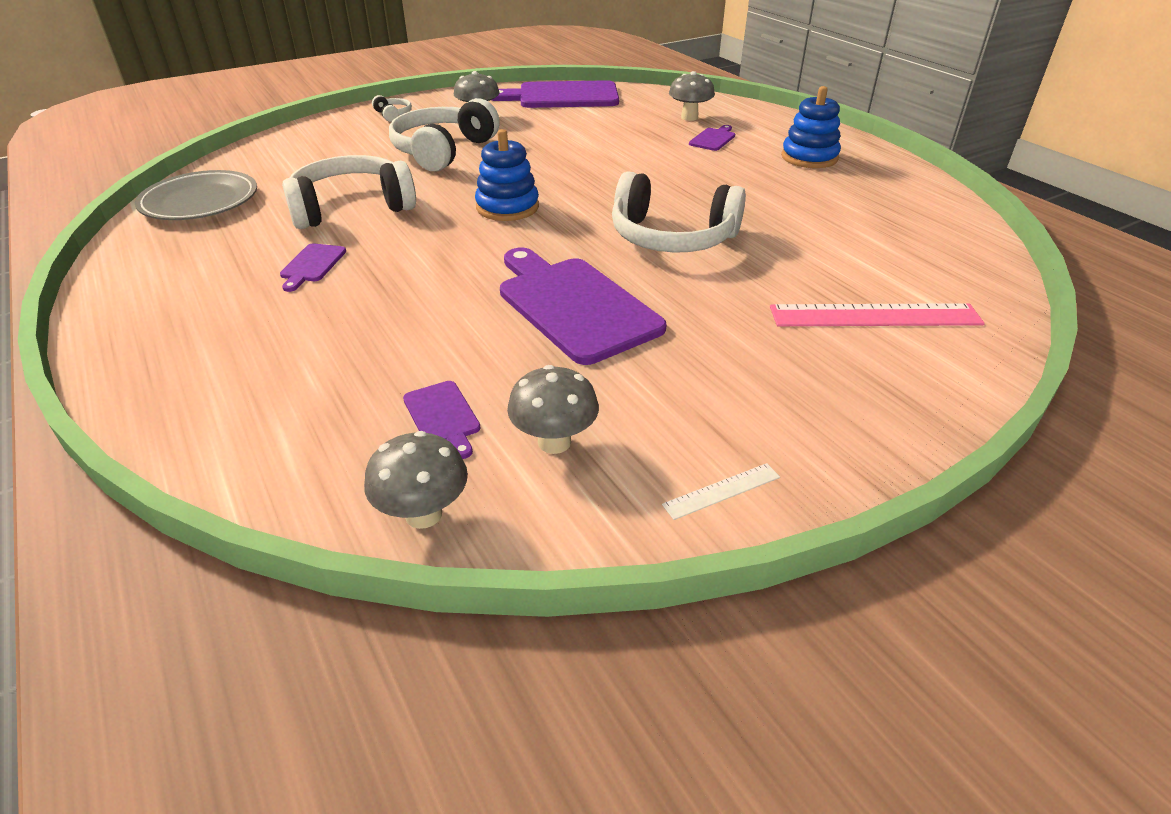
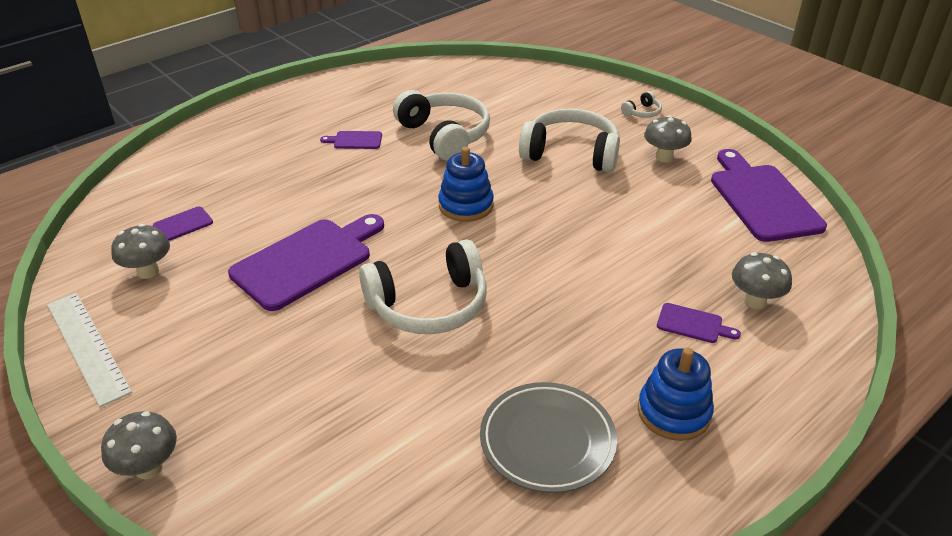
camera: 80 degrees right, 0 degrees up
(200, 202) = (438, 78): grey plate -> grey plate (547, 441)
(423, 514) = (98, 235): grey mushroom -> grey mushroom (148, 468)
(672, 237) = (429, 305): white headphones -> white headphones turned 120 degrees counterclockwise
(721, 491) = (87, 346): white ruler -> white ruler, size x2.13
(874, 316) = (295, 444): pink ruler -> none

